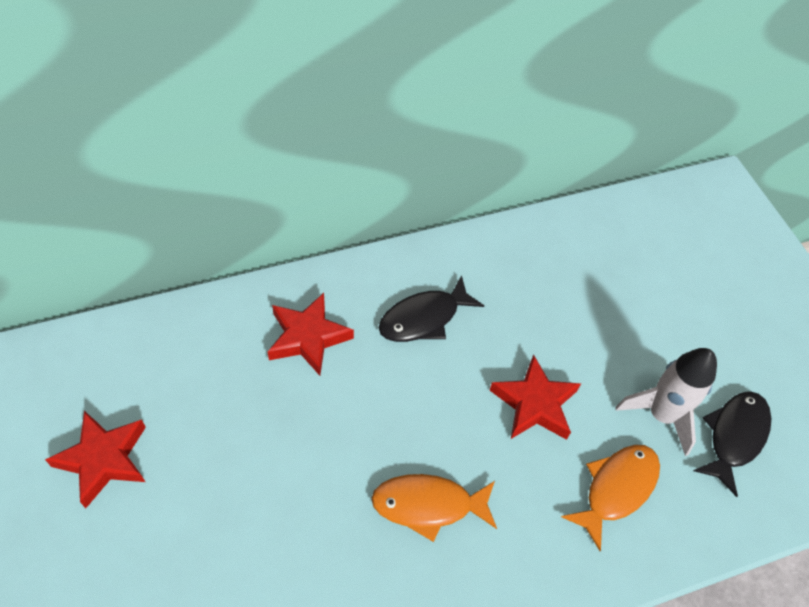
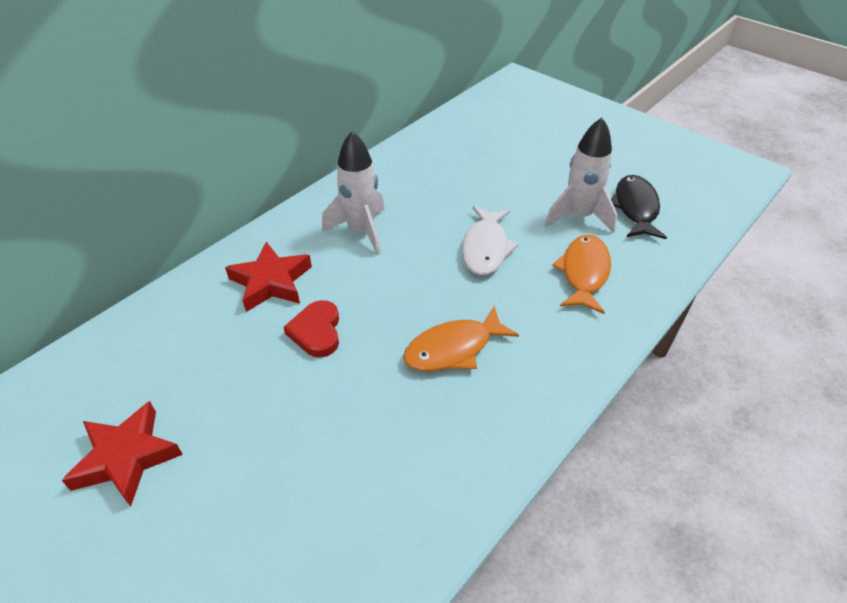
camera: 25 degrees left, 10 degrees down
(317, 416) = (316, 331): none -> red heart
(424, 318) = (361, 231): black fish -> white rocket
(534, 404) = (485, 248): red star -> white fish

